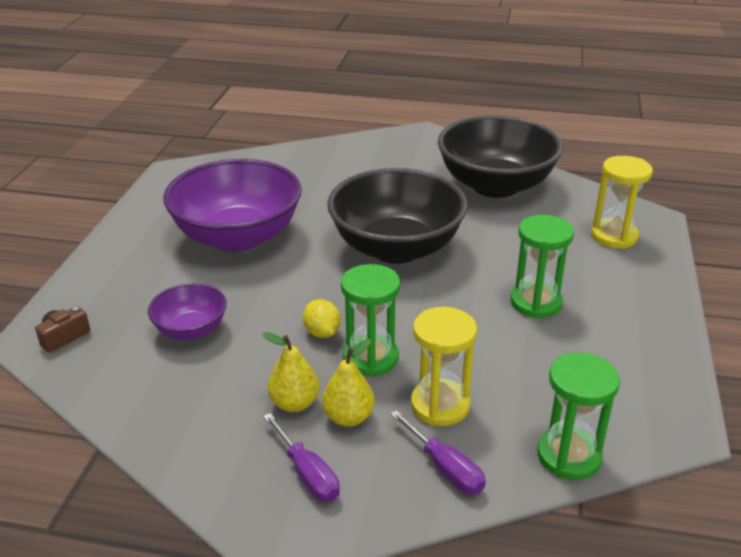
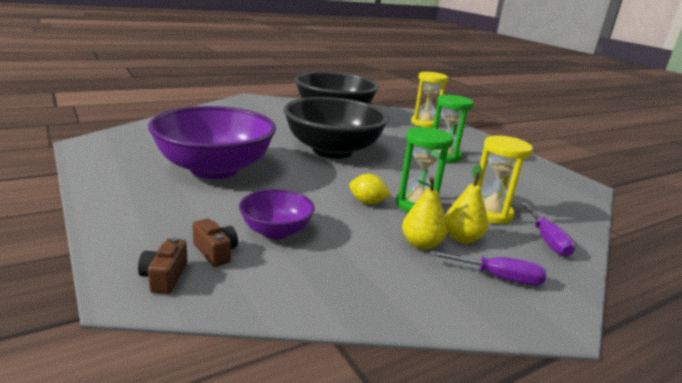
camera: 45 degrees left, 10 degrees down
(121, 331) = (215, 252): none -> brown camera
(445, 468) = (547, 240): purple screwdriver -> purple screwdriver turned 75 degrees clockwise
(569, 456) = (575, 212): green hourglass -> none

